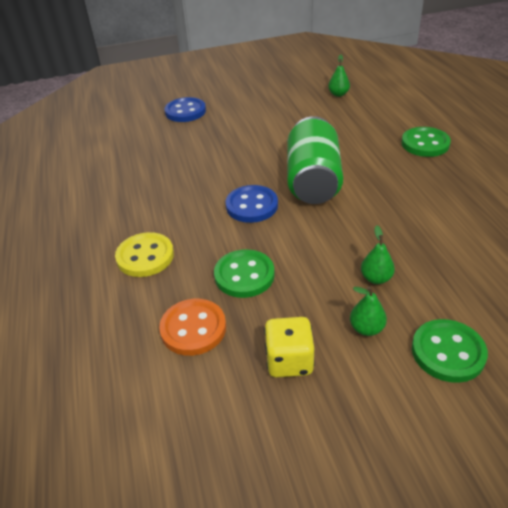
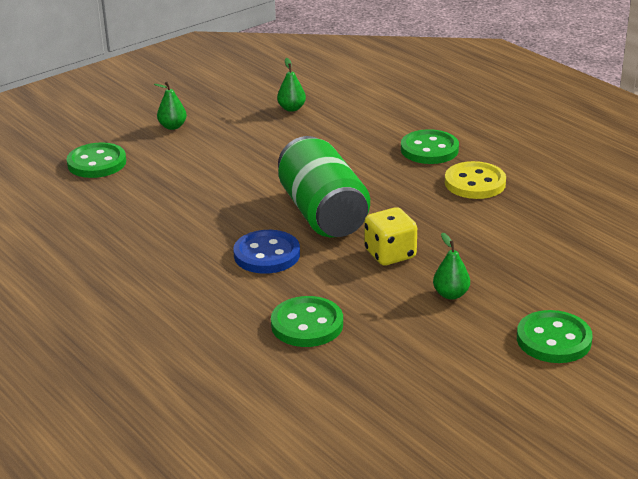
camera: 25 degrees left, 10 degrees down
(145, 256) = (174, 334): yellow button -> yellow button (475, 183)
(185, 111) = (97, 163): blue button -> green button
(193, 328) = (285, 386): orange button -> none
(289, 361) = (406, 386): yellow dice -> yellow dice (390, 254)
(366, 328) = (466, 340): green pear -> green pear (172, 126)

